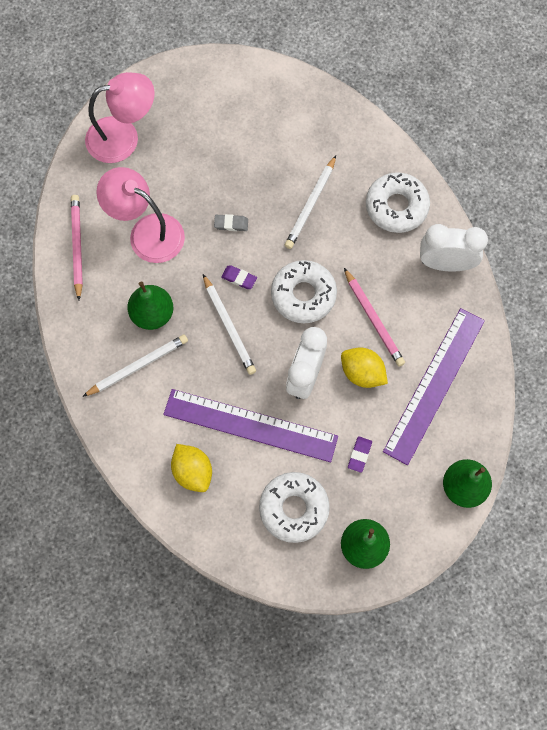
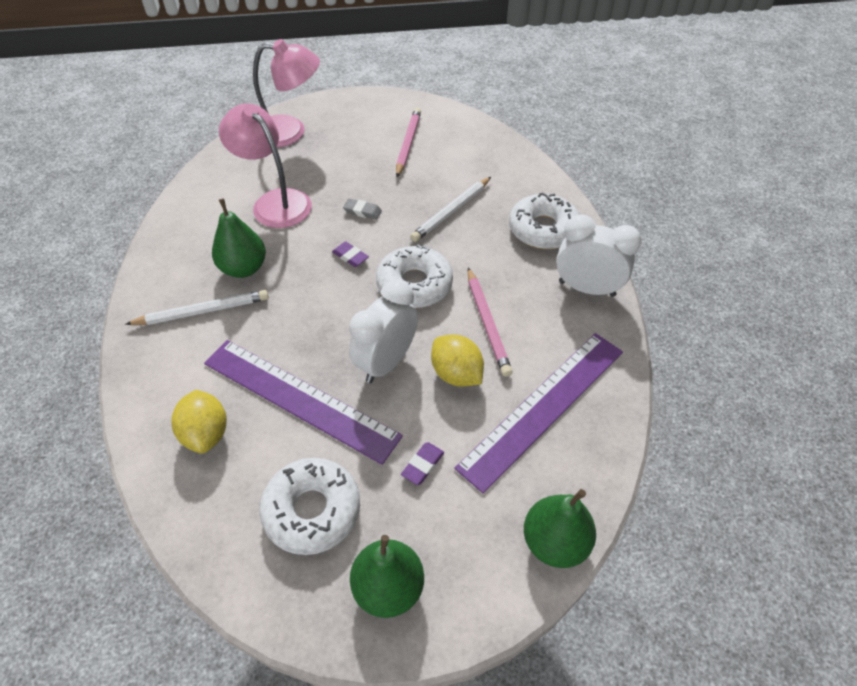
camera: 15 degrees right, 20 degrees down
(77, 246) = (201, 200): pink pencil -> pink pencil (408, 144)
(229, 326) = (320, 296): white pencil -> none

